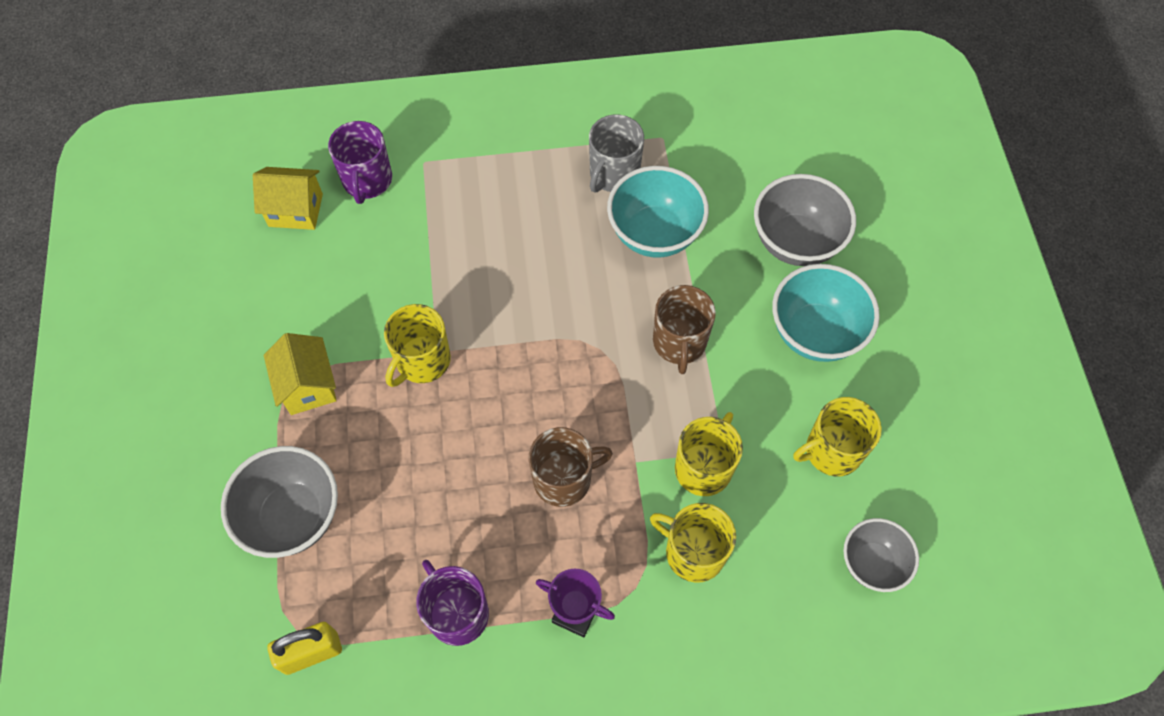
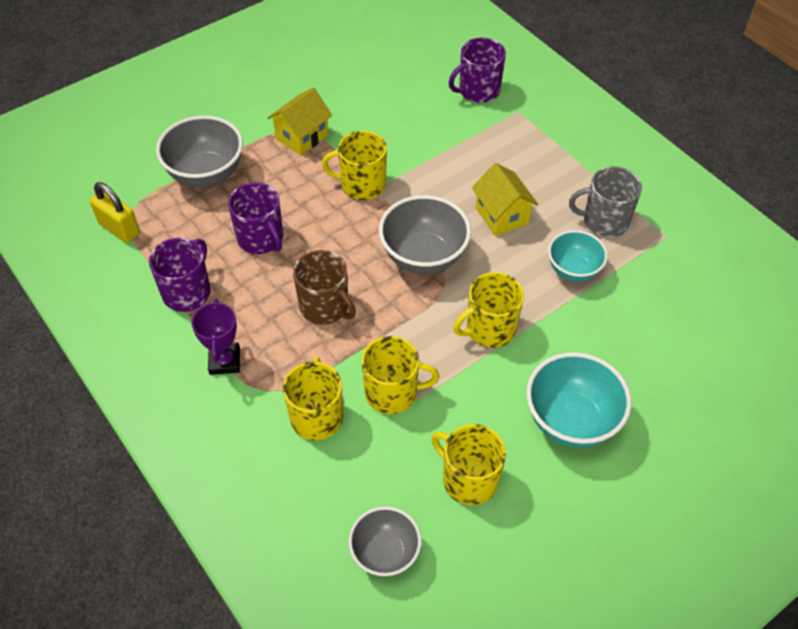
camera: 60 degrees right, 10 degrees down
(295, 210) = (425, 68): yellow house -> yellow house (501, 216)
(430, 500) = (261, 238): none -> purple mug
(654, 234) = (573, 270): turquoise bowl -> turquoise bowl, size x0.64
(679, 342) = (489, 329): brown mug -> yellow mug
(795, 242) = (647, 369): grey bowl -> grey bowl (423, 257)

